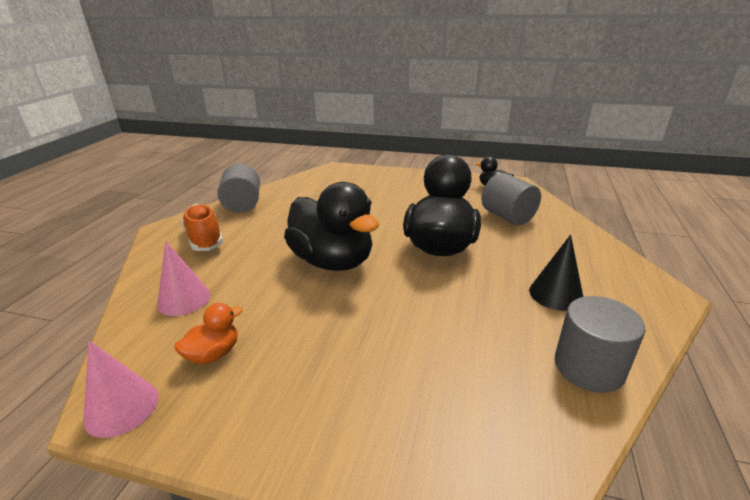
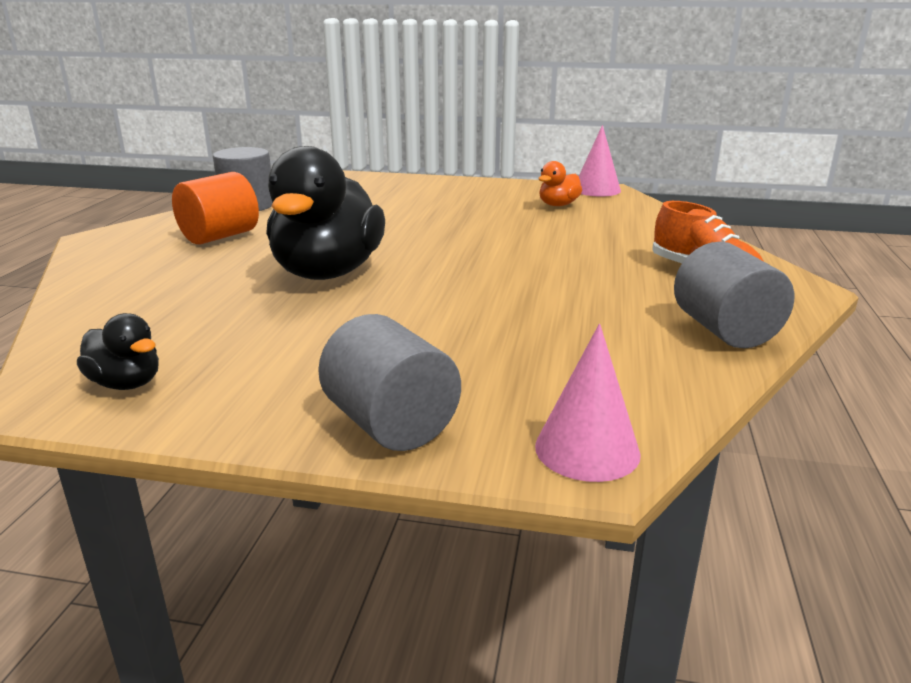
camera: 175 degrees right, 5 degrees down
(184, 299) = (633, 227): pink cone -> pink cone (587, 449)
(333, 261) = (483, 256): black duck -> none
(508, 217) = (175, 315): grey cylinder -> grey cylinder (390, 424)
(556, 294) = (220, 236): black cone -> orange cylinder

